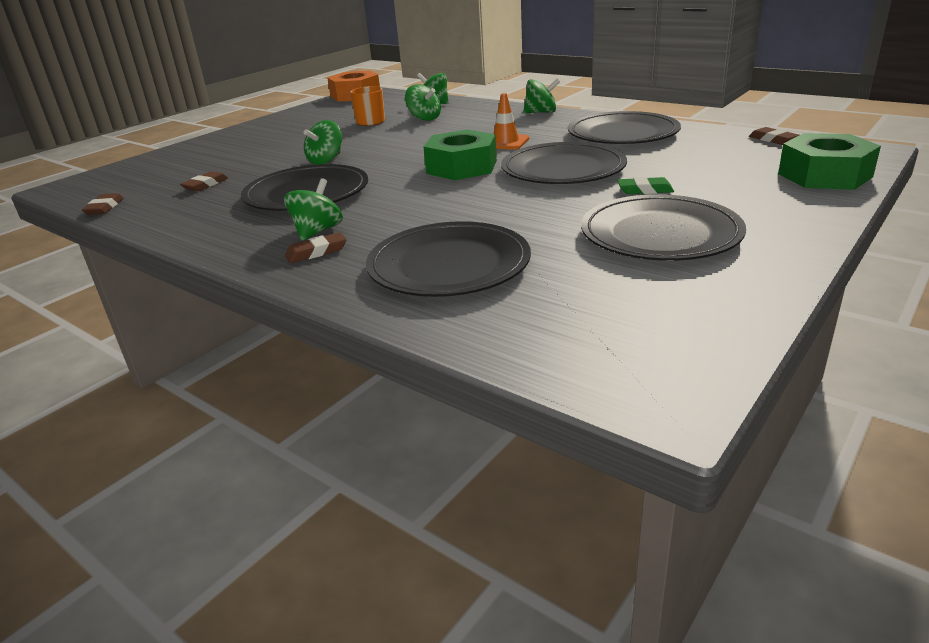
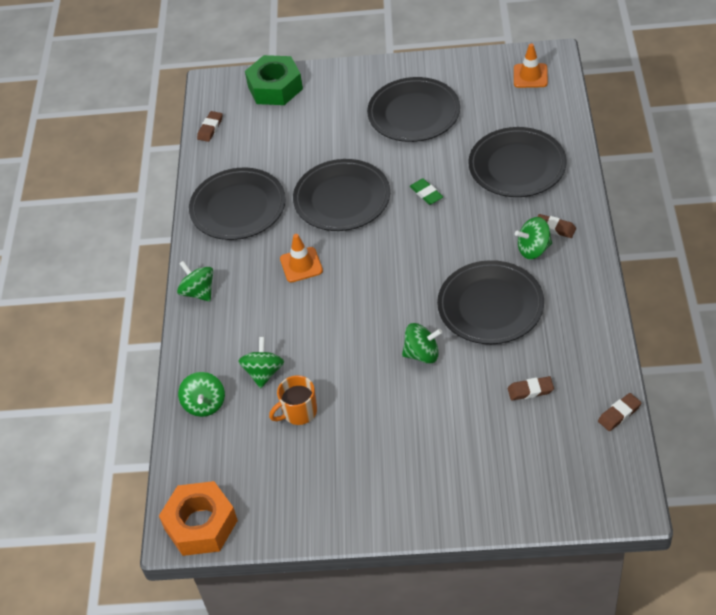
camera: 125 degrees left, 20 degrees up
(461, 167) = (374, 255): green nut -> none
(633, 352) = (530, 76): none -> orange traffic cone
(645, 190) = (353, 145): green eraser -> green eraser (426, 194)

